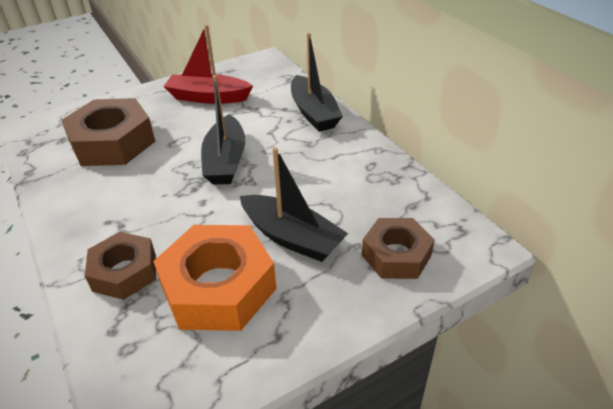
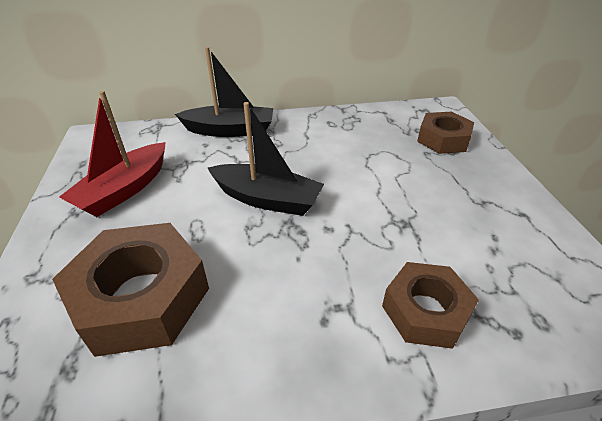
camera: 70 degrees left, 0 degrees up
(218, 287) = (462, 238): orange nut -> none
(292, 237) = (407, 182): black boat -> none

